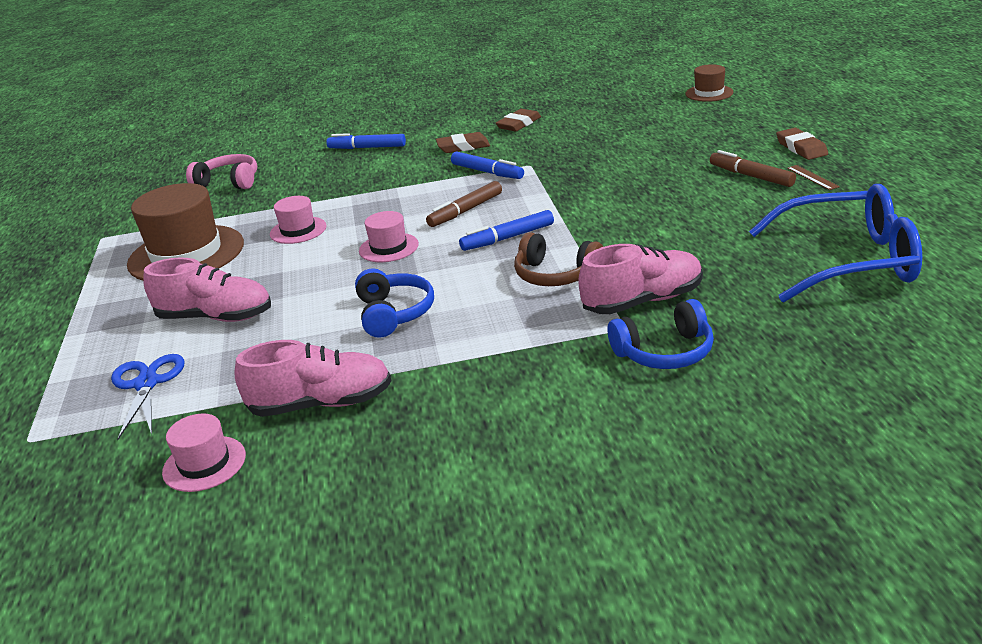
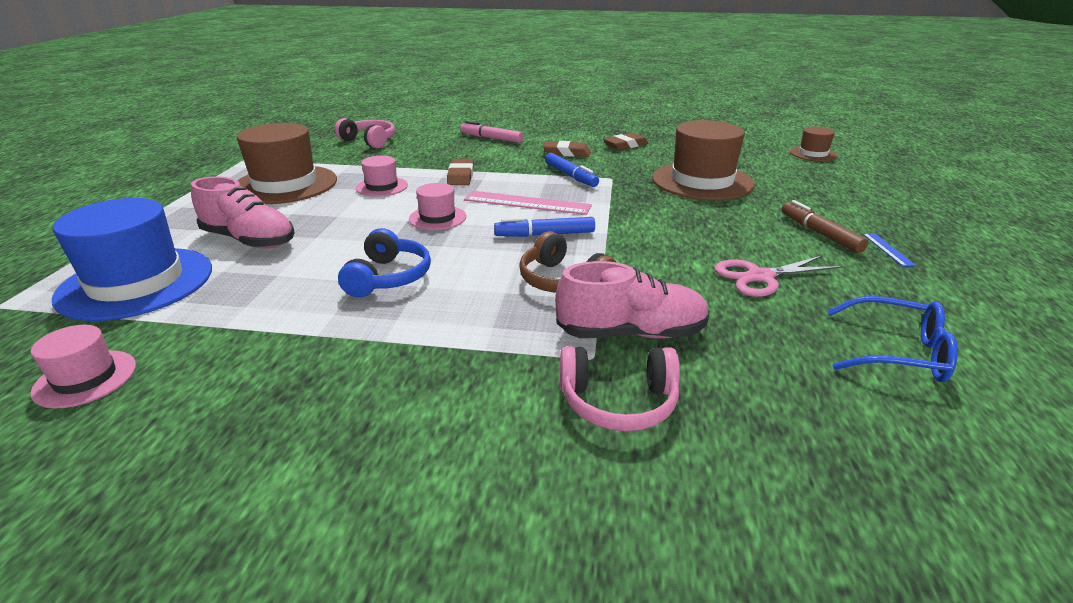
camera: 15 degrees right, 0 degrees up
(146, 384) = (136, 283): blue scissors -> blue hat
(321, 404) = (242, 349): pink shoe -> none
(367, 148) = (491, 138): blue marker -> pink marker
(465, 211) = (527, 203): brown marker -> pink ruler
(620, 148) = (702, 181): none -> brown hat
(665, 352) = (618, 402): blue headphones -> pink headphones
(720, 228) = (760, 277): none -> pink scissors
(801, 148) = (886, 218): brown eraser -> brown eraser (461, 176)
(812, 177) = (887, 249): brown ruler -> blue ruler
(849, 261) = (897, 352): blue glasses -> blue glasses, size x0.61

